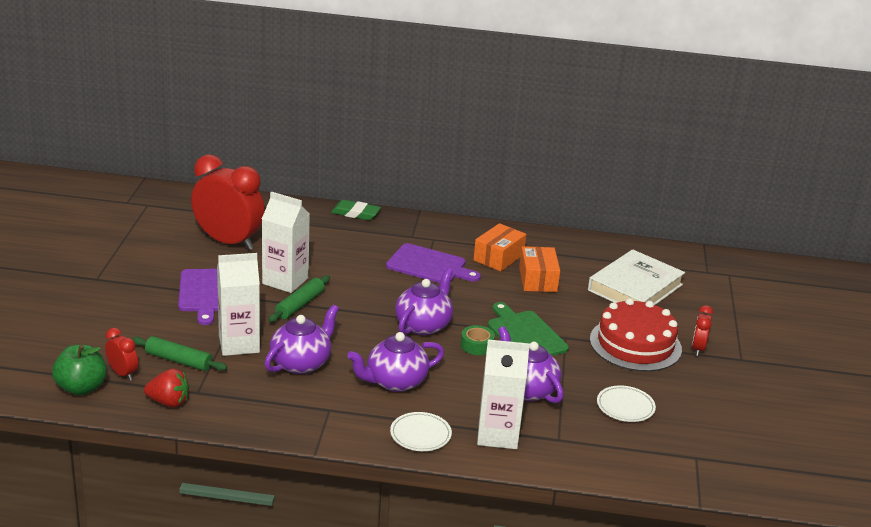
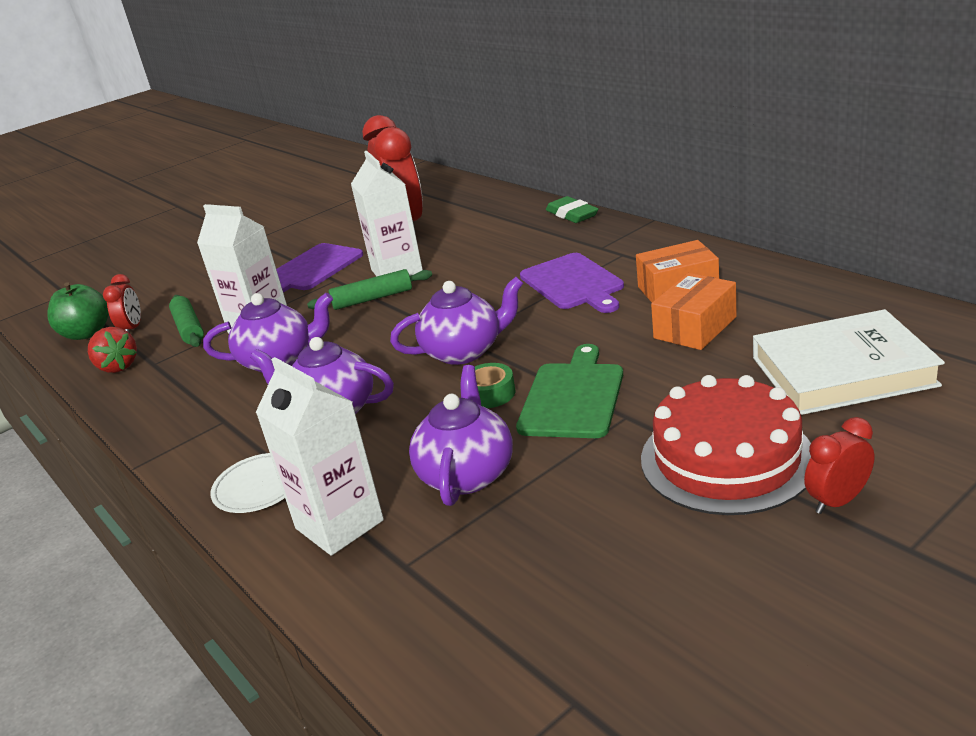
camera: 50 degrees right, 0 degrees up
(625, 407) = (573, 555): white plate -> none

